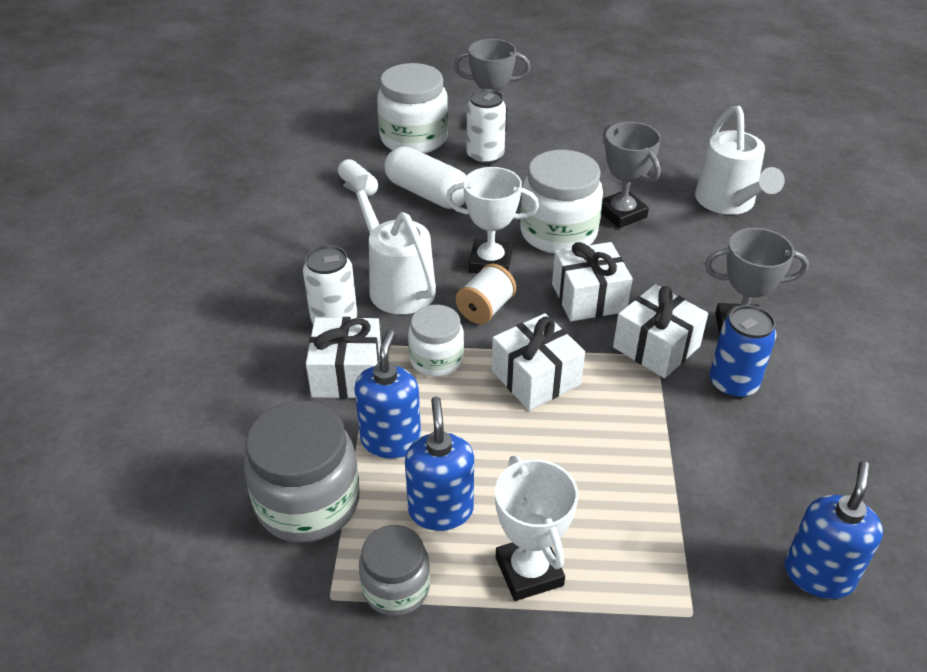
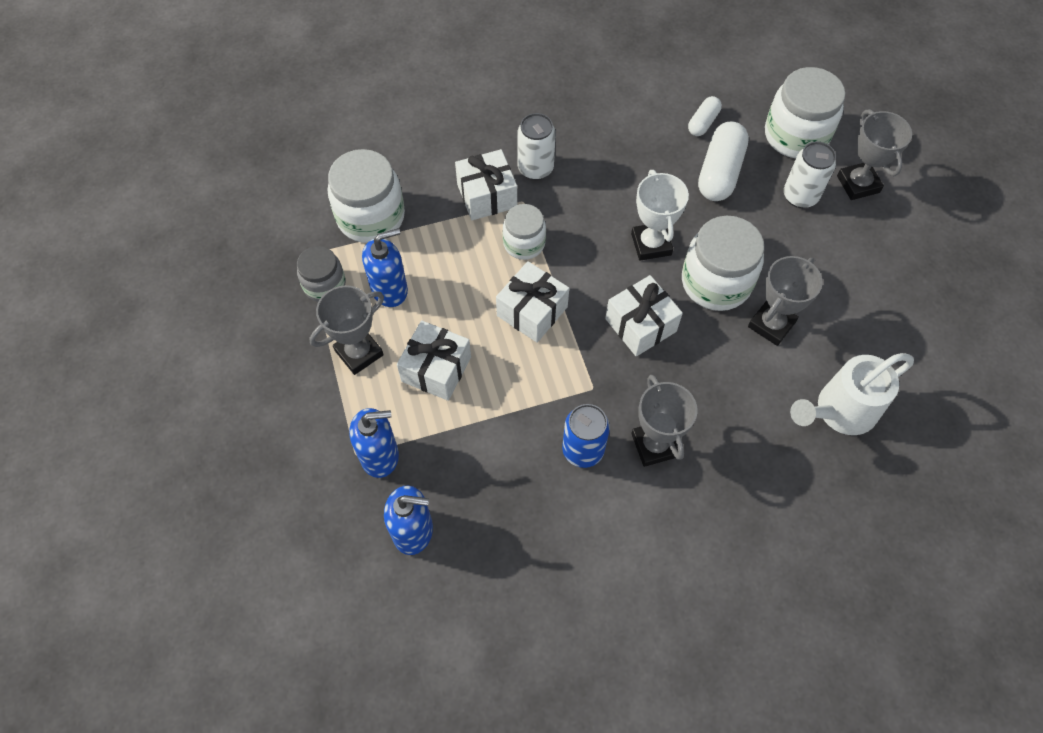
camera: 70 degrees right, 20 degrees up
(308, 502) = (371, 217): grey jar -> white jar
(391, 440) = (437, 242): blue soap dispenser -> blue soap dispenser (380, 456)
(397, 285) = (593, 192): white watering can -> none
(485, 309) = (593, 257): white spool -> none
(529, 571) = (359, 353): white trophy -> grey trophy
(656, 347) = (602, 386): white gift -> white gift (436, 369)

